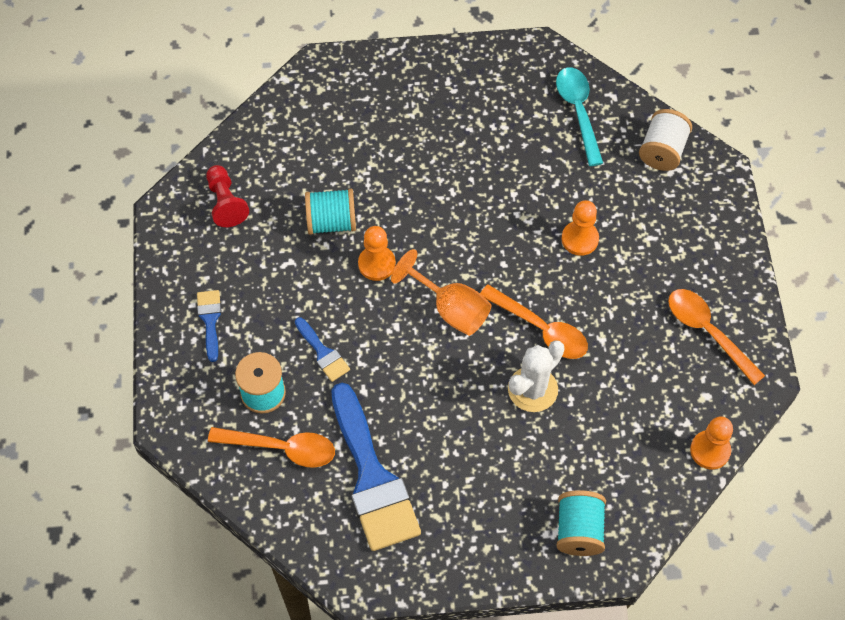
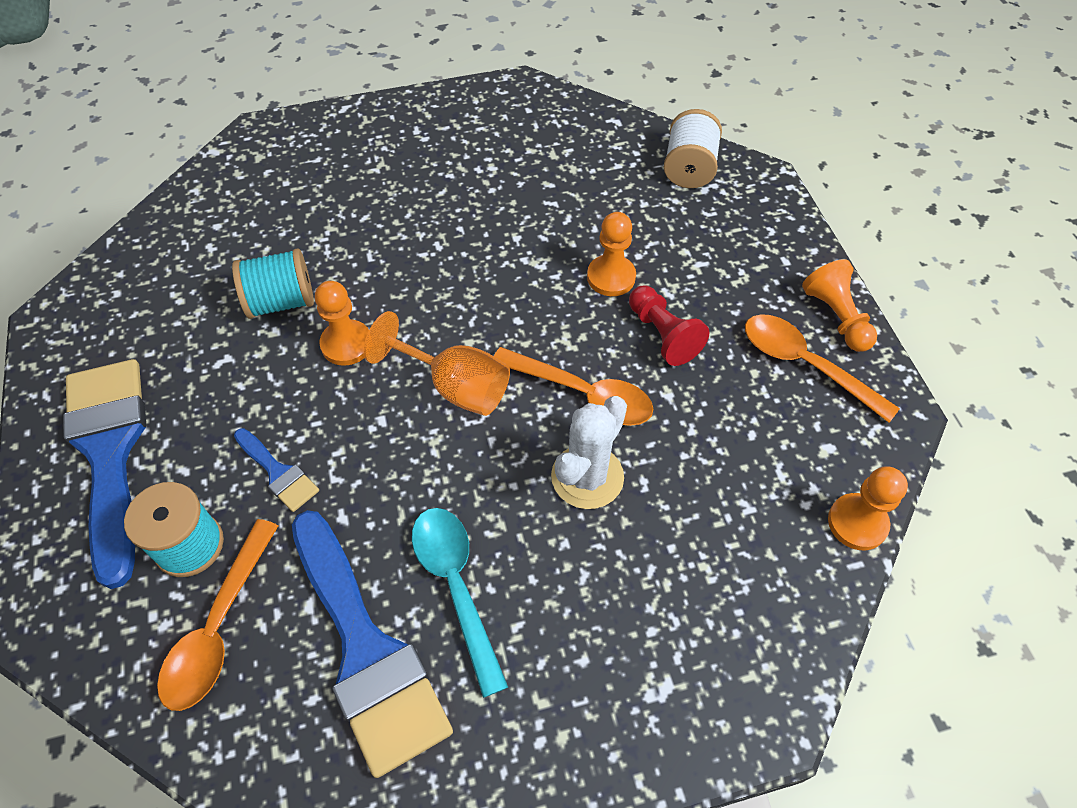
camera: 10 degrees left, 5 degrees down
(210, 320) = (110, 452): blue brush -> blue brush, size x2.20
(226, 203) = (136, 298): red pawn -> red pawn (662, 335)
(281, 448) = (219, 627): orange spoon -> orange spoon turned 105 degrees clockwise
(578, 112) = (579, 141): turquoise spoon -> turquoise spoon (456, 587)
(579, 531) = (700, 681): turquoise spool -> none
(742, 298) = (836, 317): none -> orange pawn

